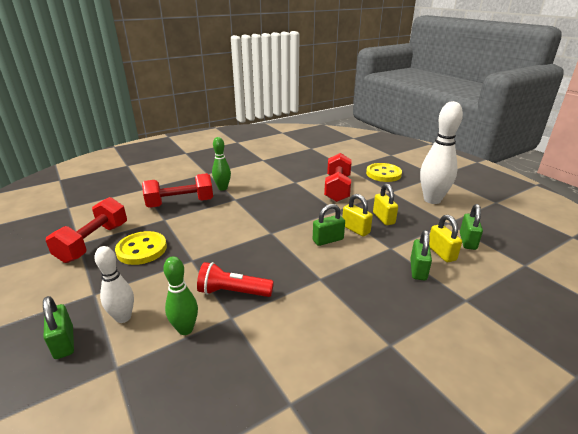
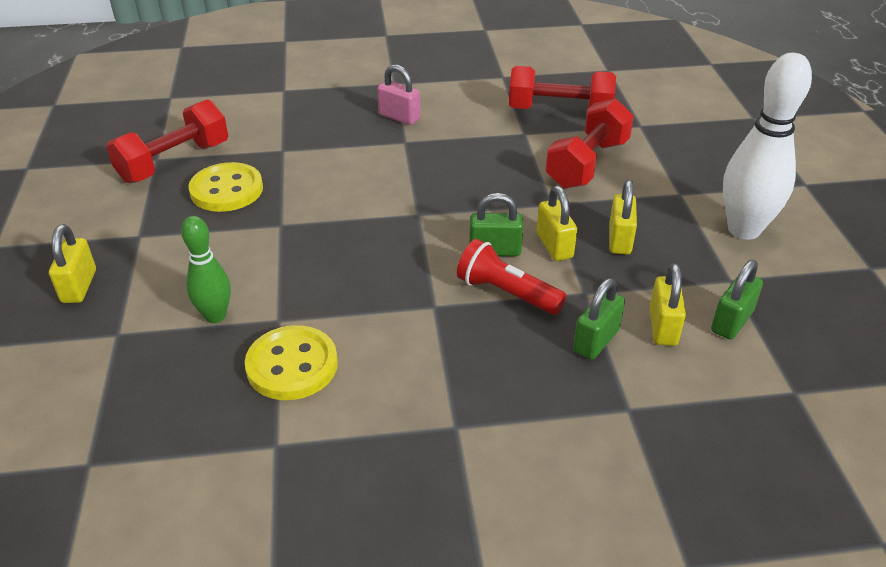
camera: 25 degrees right, 10 degrees up
(64, 342) = (79, 286): green padlock -> yellow padlock
(123, 317) = (155, 277): white bowling pin -> none
(180, 203) = (320, 129): red dumbbell -> red dumbbell (559, 111)
(222, 188) = (399, 117): green bowling pin -> pink padlock
(233, 292) = (303, 287): red flashlight -> red flashlight (506, 293)
(383, 174) = (699, 155): yellow button -> yellow button (292, 365)

